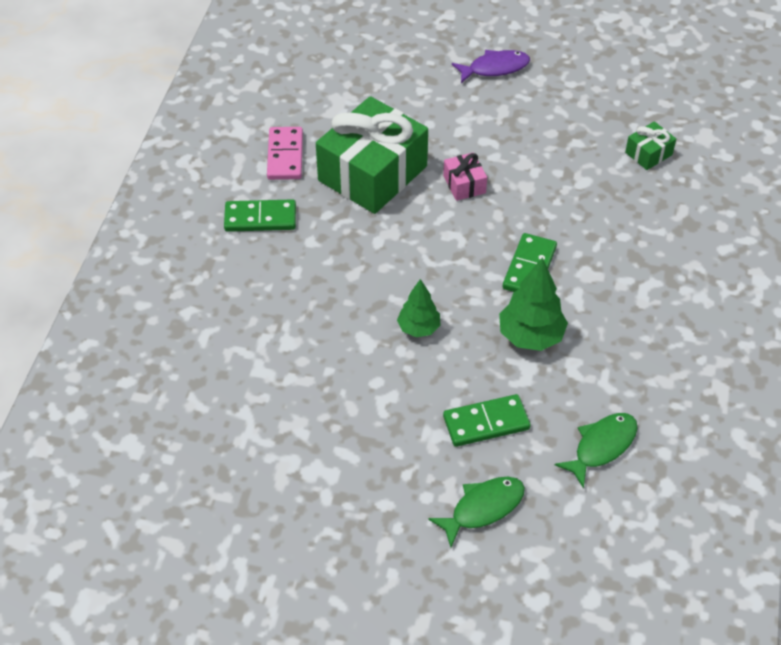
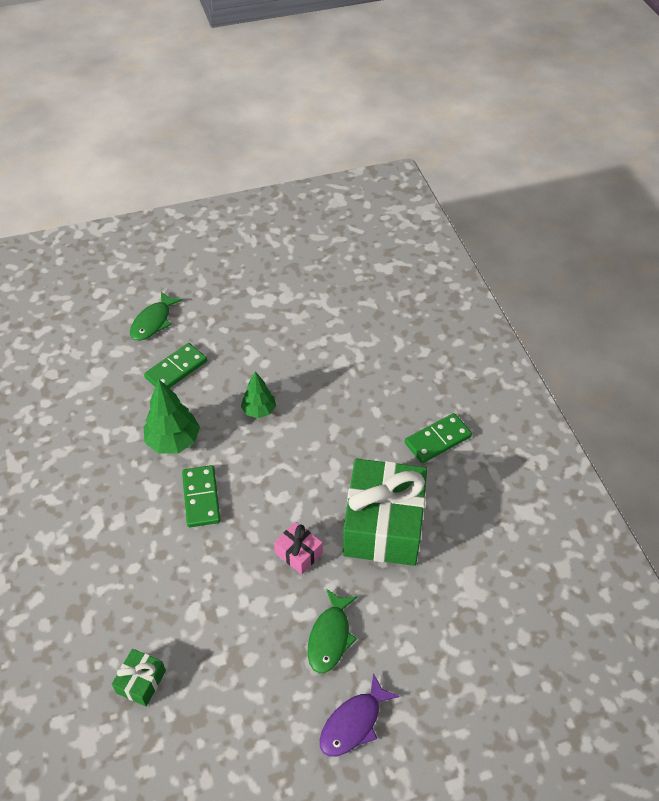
camera: 150 degrees right, 0 degrees up
(285, 156) = (468, 505): pink domino -> none
(601, 446) = (90, 388): green fish -> green fish (330, 637)

